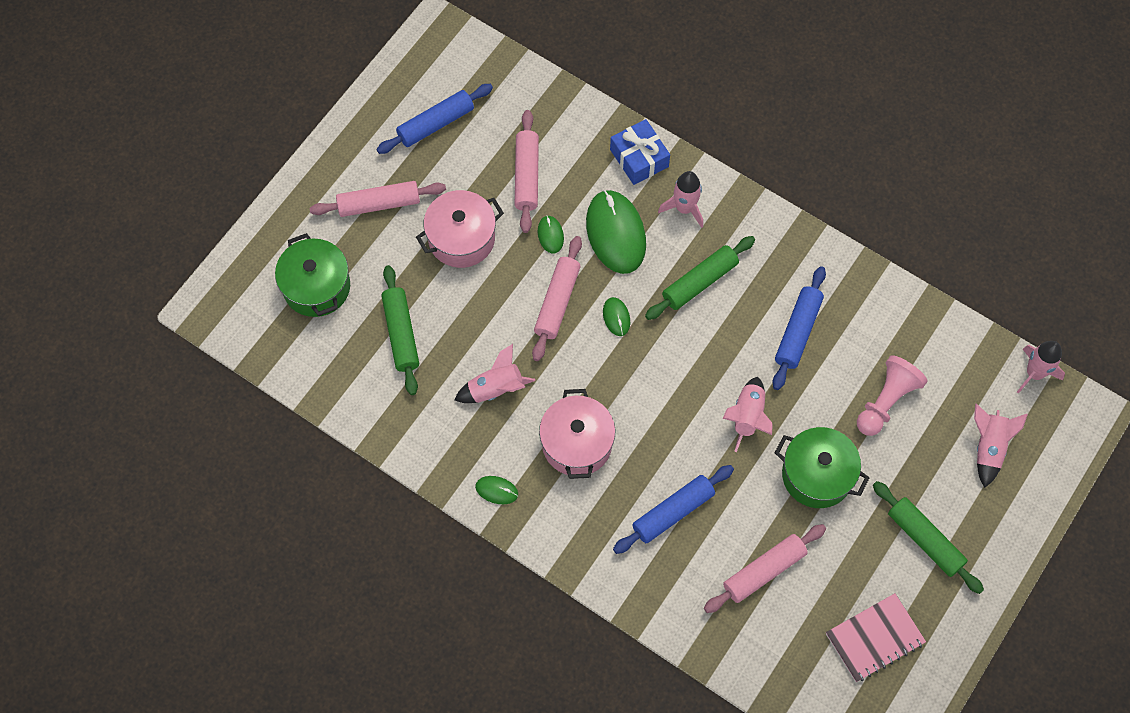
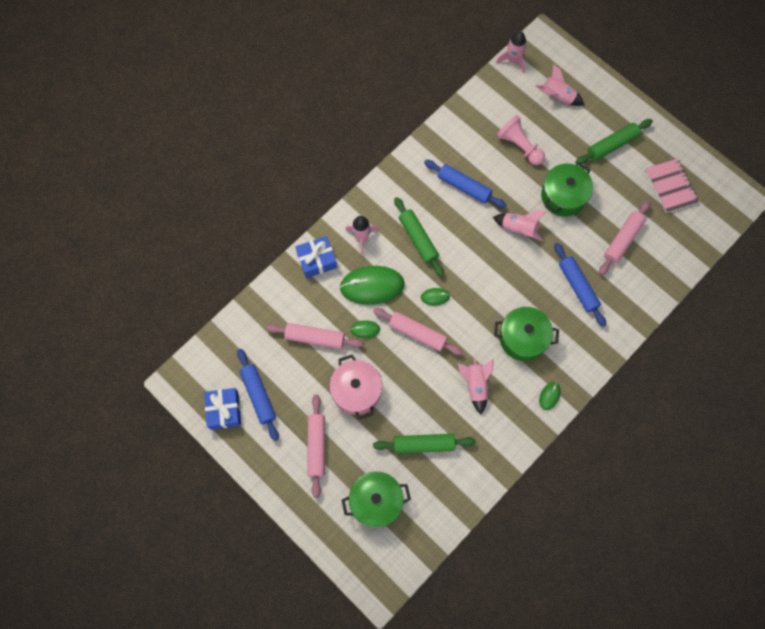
camera: 80 degrees left, 5 degrees up
(409, 88) = (224, 410): none -> blue gift
(577, 443) = (523, 338): pink pot -> green pot
(764, 571) = (622, 240): pink rolling pin -> pink rolling pin turned 60 degrees clockwise

